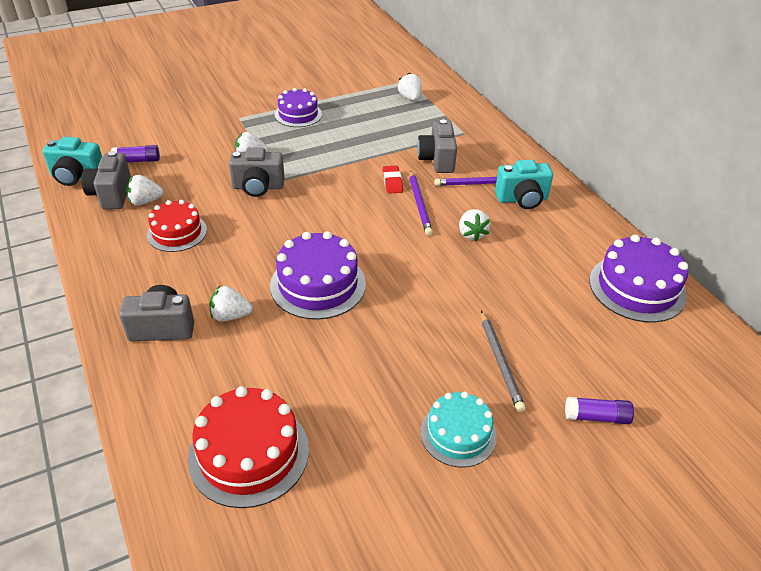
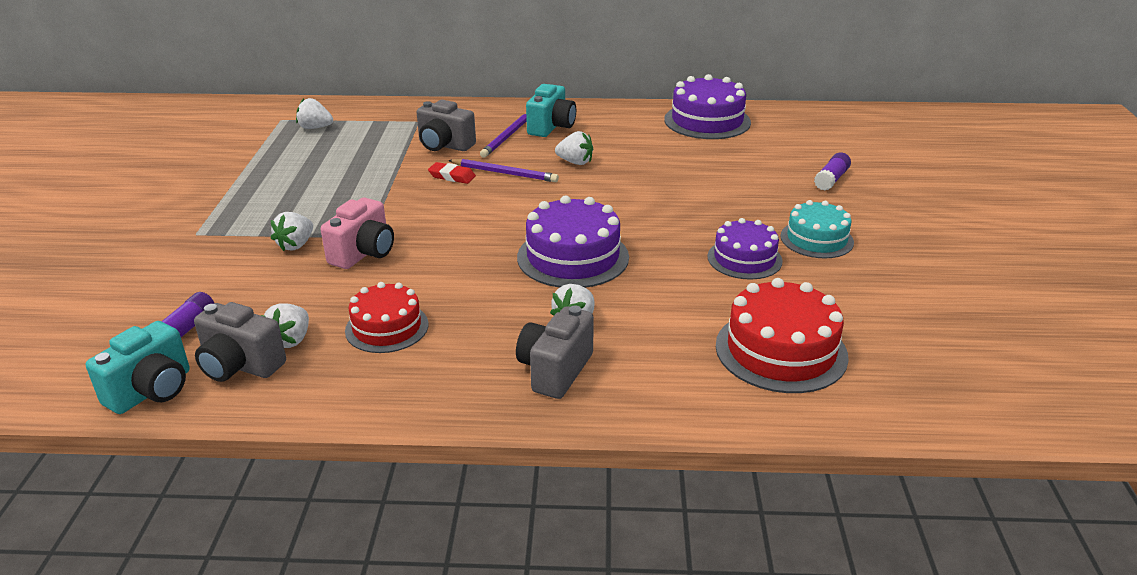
camera: 60 degrees left, 10 degrees down
(258, 187) = (363, 253): grey camera -> pink camera
(298, 114) = (250, 195): purple cake -> purple cake (744, 259)
(500, 362) = (748, 198): grey pencil -> none

